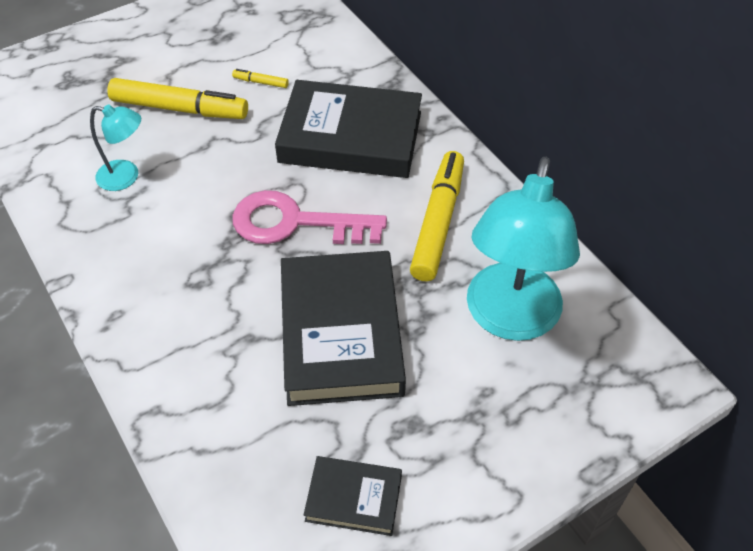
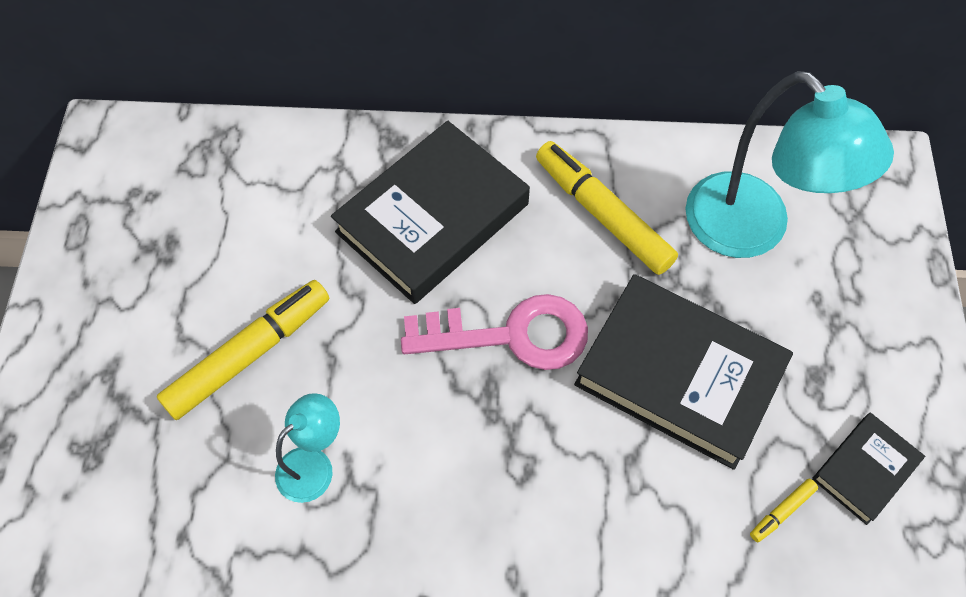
camera: 55 degrees left, 10 degrees up
(261, 82) = (278, 252): yellow marker -> yellow marker (782, 512)
(295, 223) = (511, 335): pink key -> pink key turned 135 degrees counterclockwise

